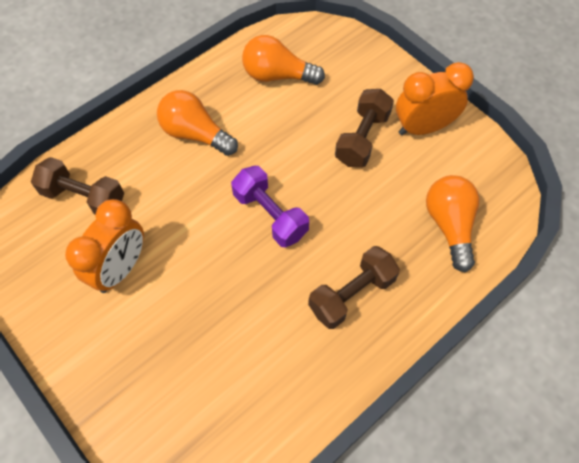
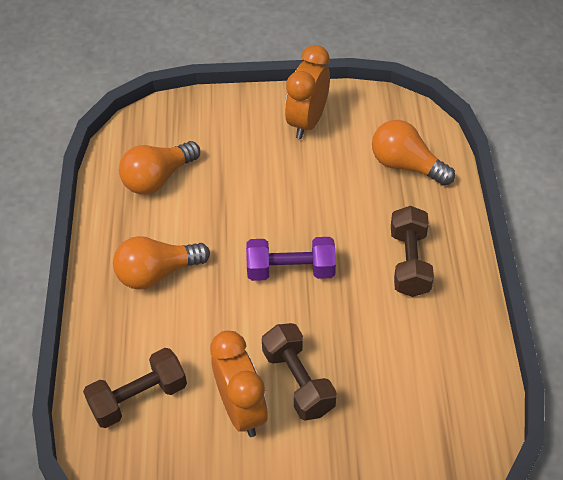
camera: 50 degrees left, 10 degrees down
(362, 138) = (279, 164): brown dumbbell -> brown dumbbell (298, 381)

